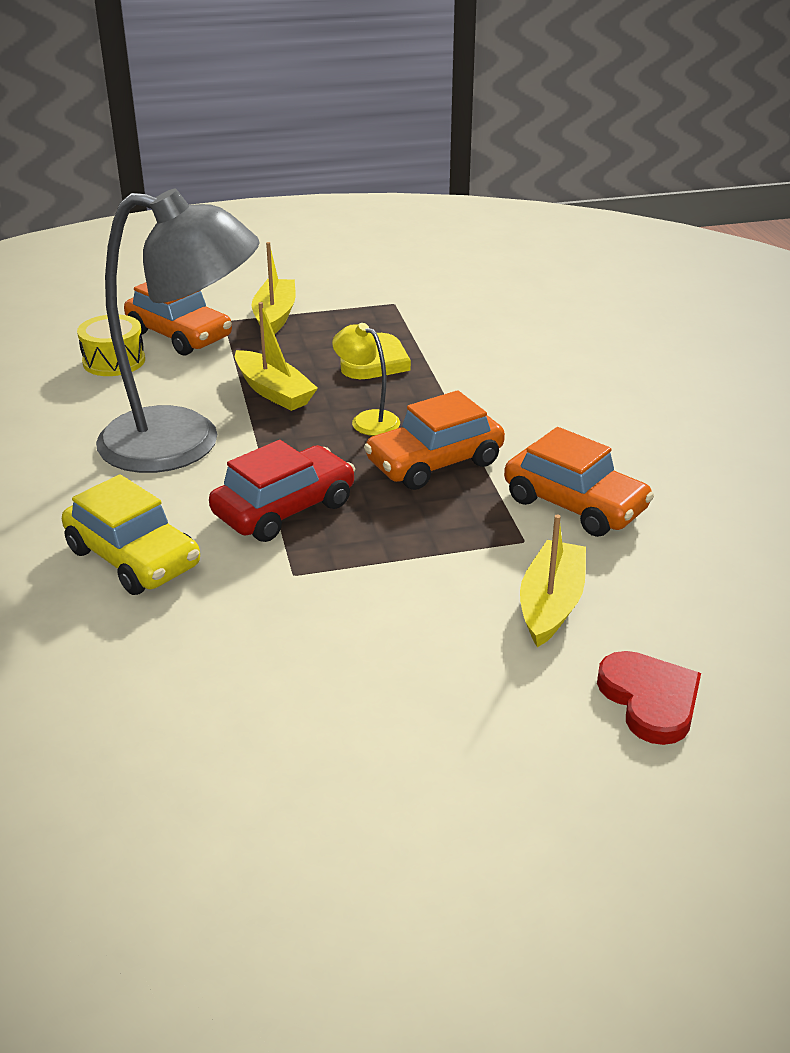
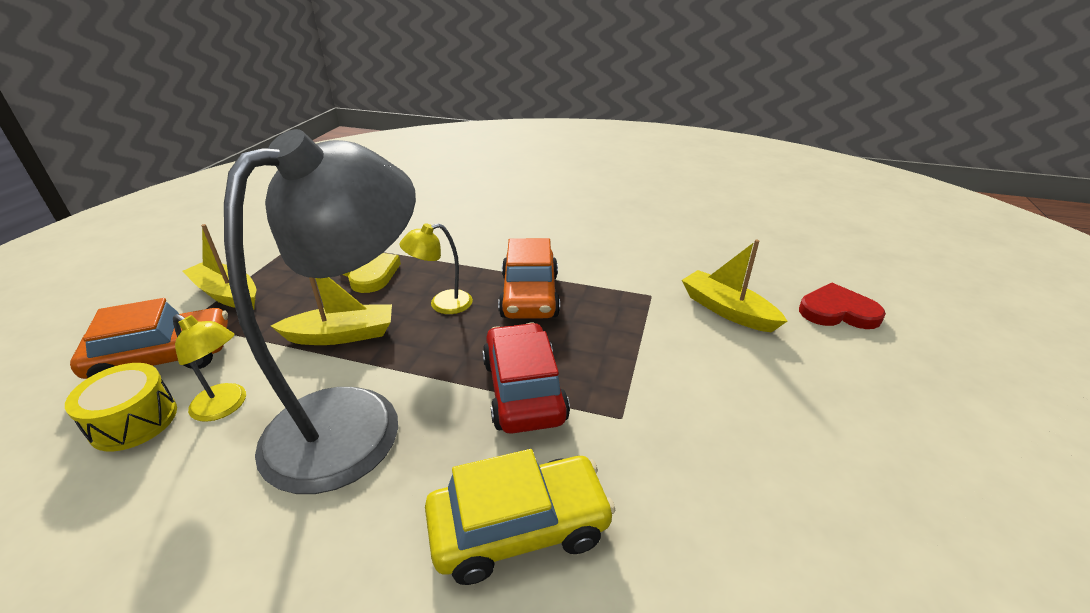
camera: 60 degrees left, 0 degrees up
(153, 386) = (226, 406): none -> yellow lamp
(575, 504) = (625, 264): orange car -> none

